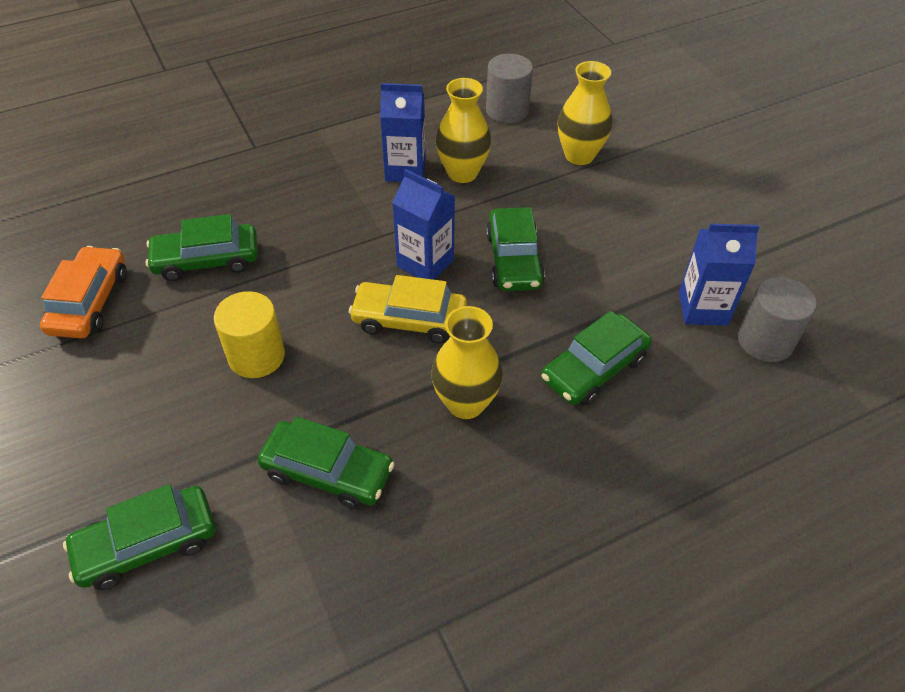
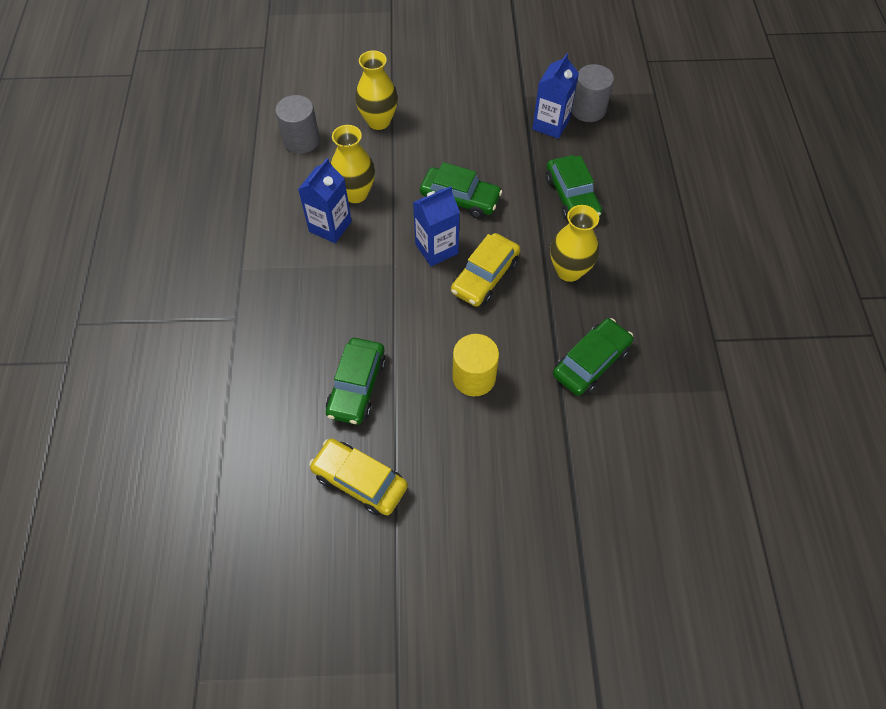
camera: 65 degrees left, 10 degrees up
(90, 302) = (360, 480): orange car -> yellow car
(147, 544) = (606, 480): green car -> none

